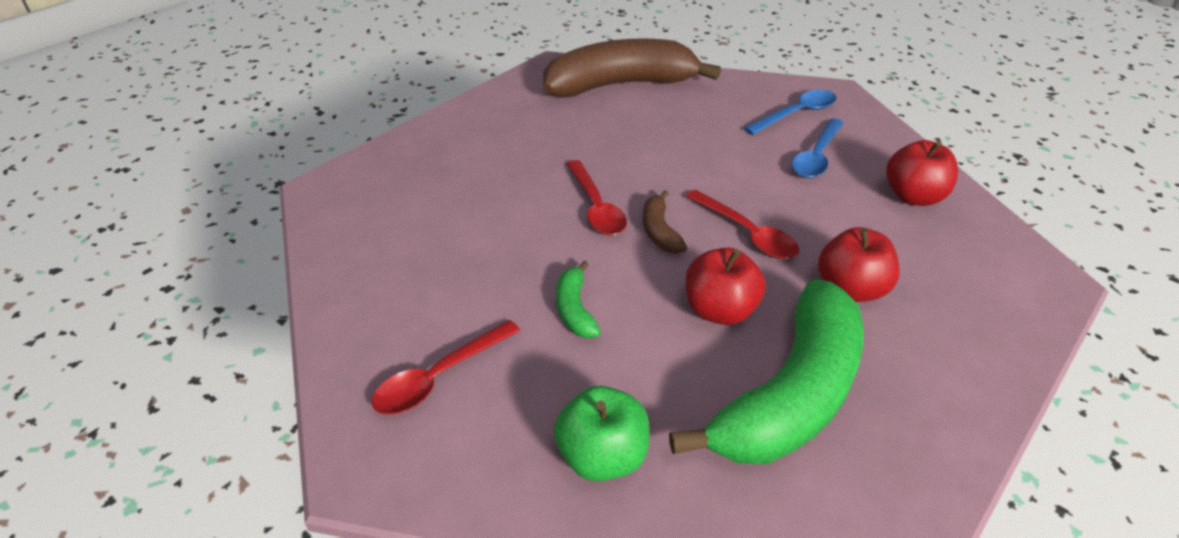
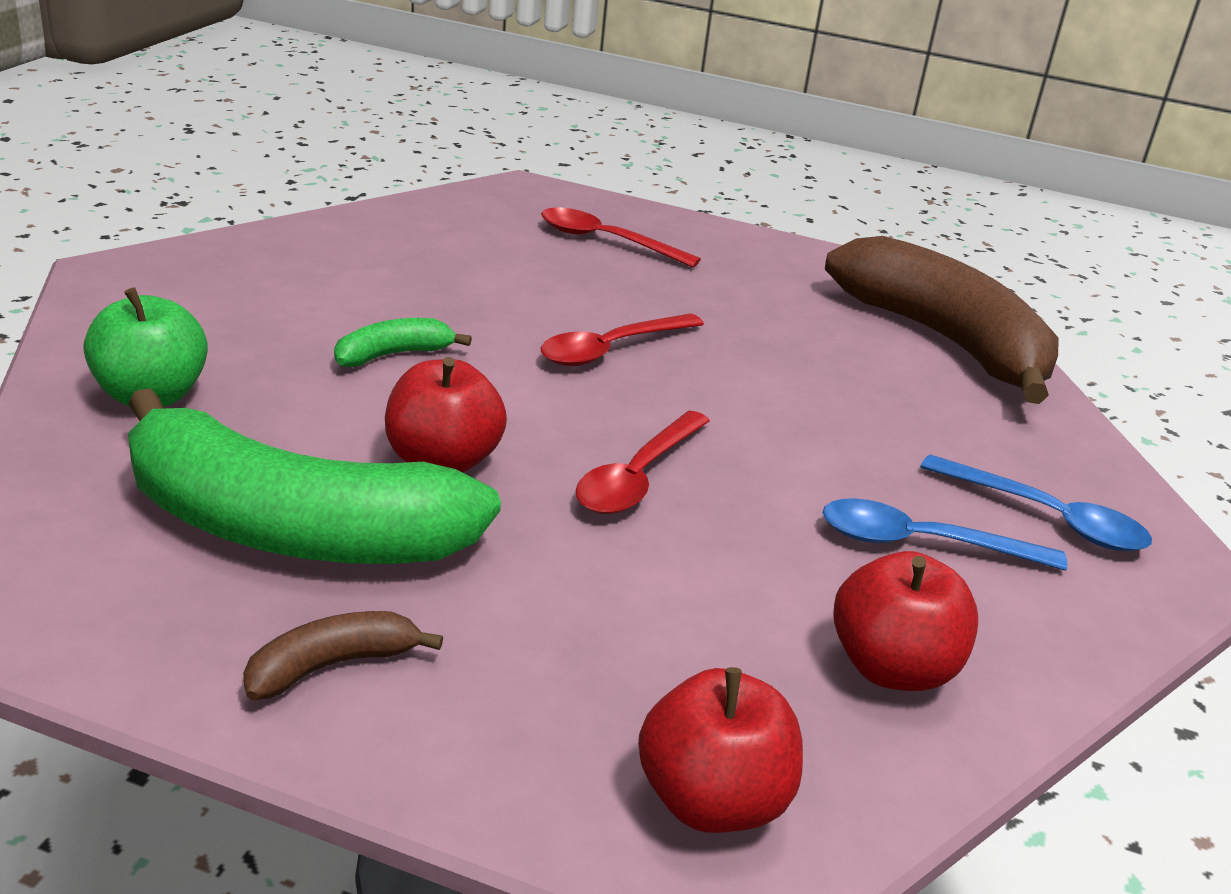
camera: 65 degrees right, 10 degrees down
(438, 377) = (248, 290): red spoon -> red spoon (605, 241)
(659, 231) = (591, 401): brown banana -> brown banana (332, 666)
(851, 289) = (557, 585): red apple -> red apple (712, 800)

